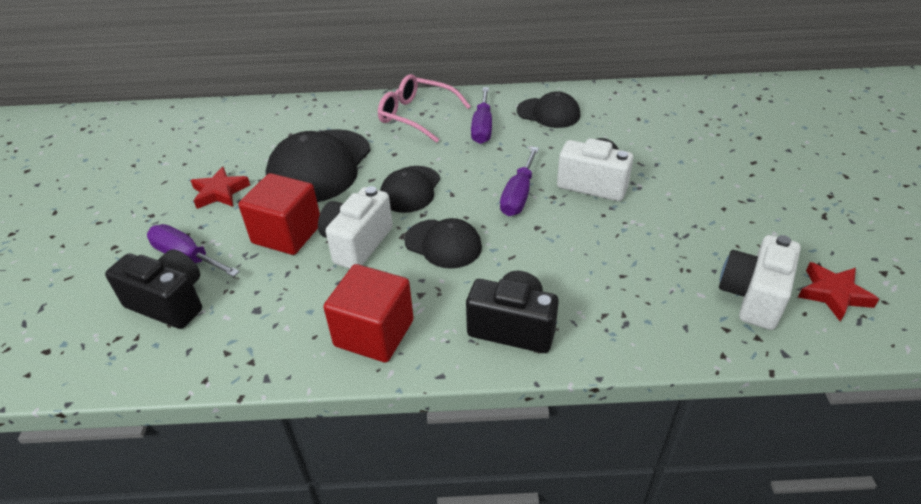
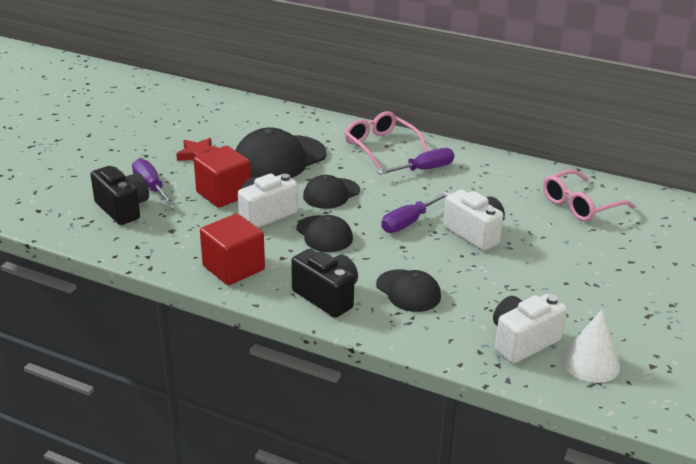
camera: 25 degrees right, 10 degrees down
(482, 128) = (424, 169): purple screwdriver -> purple screwdriver turned 150 degrees counterclockwise
(548, 113) = (489, 175): black cap -> black cap (408, 291)
(656, 118) = (580, 205): none -> pink glasses
(833, 294) = (590, 362): red star -> white cone

